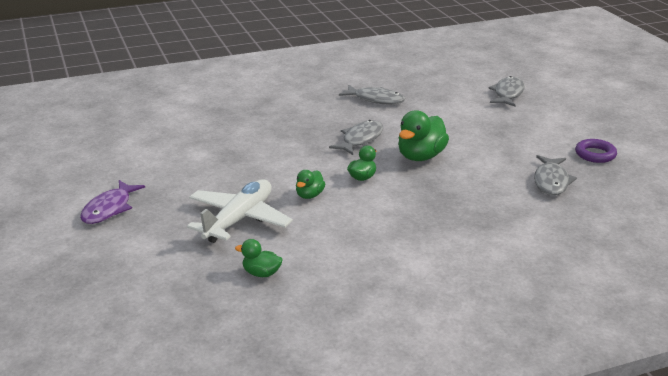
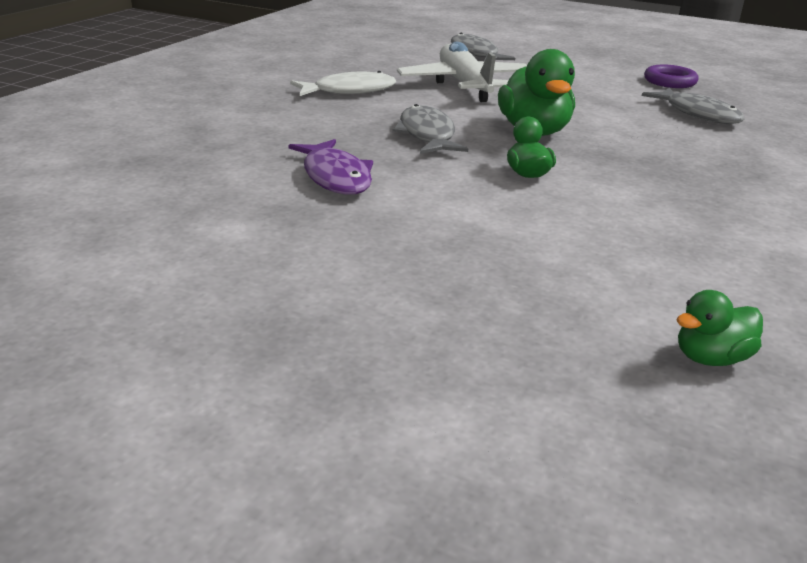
camera: 45 degrees left, 0 degrees up
(109, 209) = (234, 392): purple fish -> purple fish (335, 177)
(239, 220) = (502, 295): white plane -> white plane (464, 85)
(309, 195) = (517, 219): green duck -> none
(376, 99) = (349, 91): grey fish -> white fish

